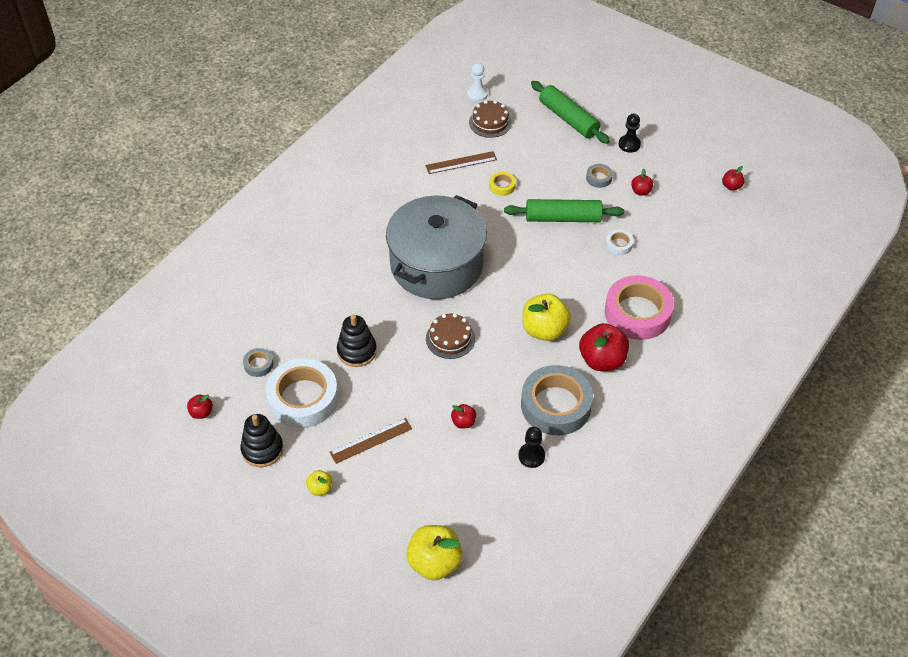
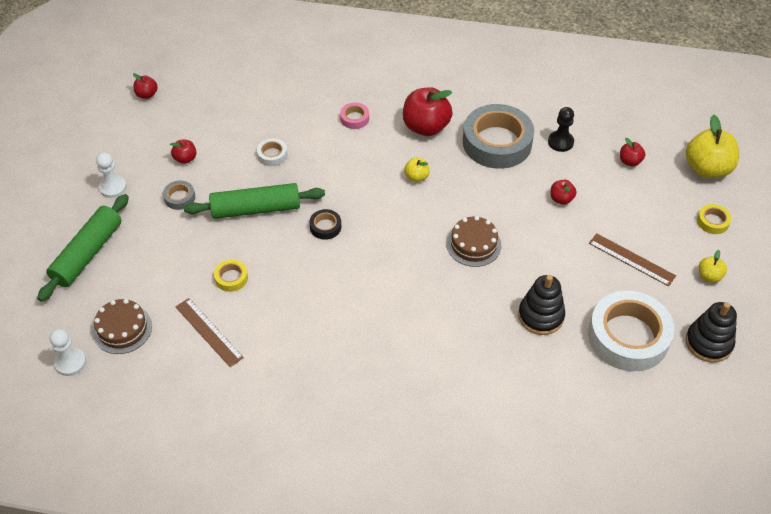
camera: 115 degrees left, 0 degrees up
(201, 412) = (713, 421): red apple -> red apple (630, 161)
(258, 364) = (618, 398): grey tape -> none
(372, 528) = (712, 221): none -> yellow tape
(436, 265) = (383, 293): grey pot -> none
(521, 253) = (325, 227): none -> black tape
(544, 330) = (416, 177): yellow apple -> yellow apple, size x0.49
(563, 218) = (256, 209): green rolling pin -> green rolling pin turned 75 degrees counterclockwise
(629, 144) = (113, 187): black pawn -> white pawn
(637, 313) = (354, 118): pink tape -> pink tape, size x0.43

